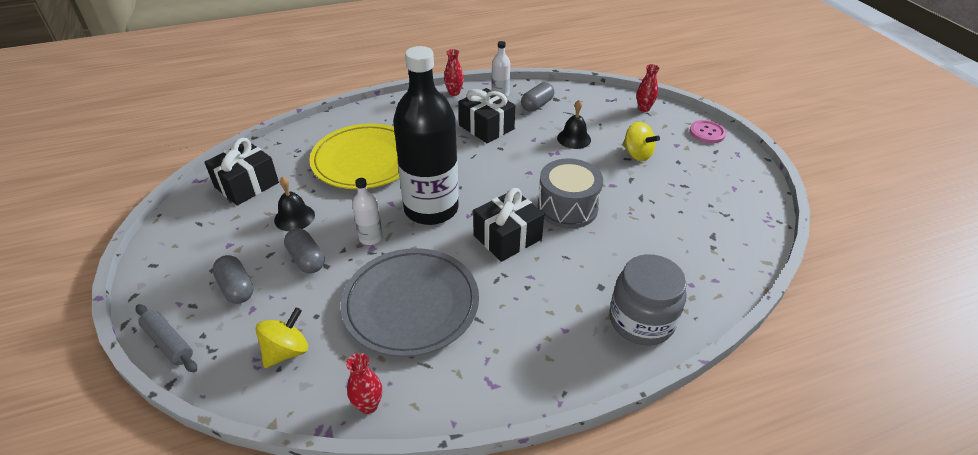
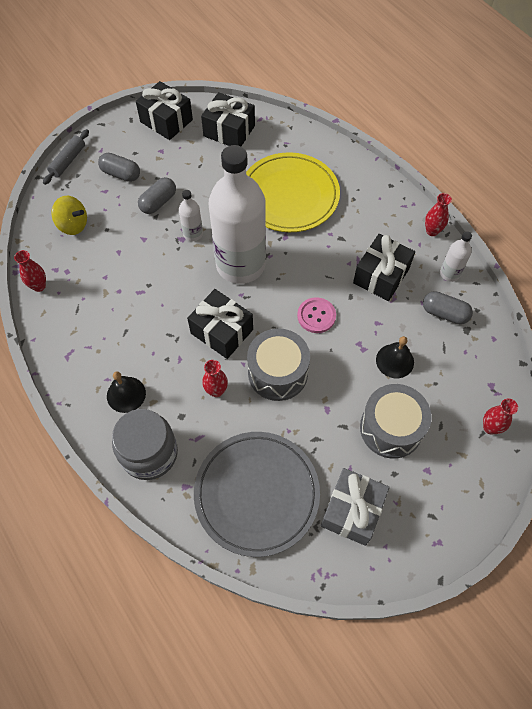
camera: 75 degrees right, 20 degrees up
(186, 232) = (166, 121): none -> black gift
(236, 288) = (121, 174): grey capsule -> grey capsule turned 75 degrees clockwise
(294, 217) = (201, 176): black bell -> black bell (126, 394)
(411, 304) = (130, 283): grey plate -> grey plate (257, 494)
(431, 209) = (240, 264): black bottle -> white bottle
(576, 254) = (216, 391): none -> red vase
(637, 154) = (391, 428): yellow spinning top -> grey drum
(707, 133) = (468, 505): pink button -> pink button (316, 316)
(711, 190) = (352, 511): none -> grey gift

